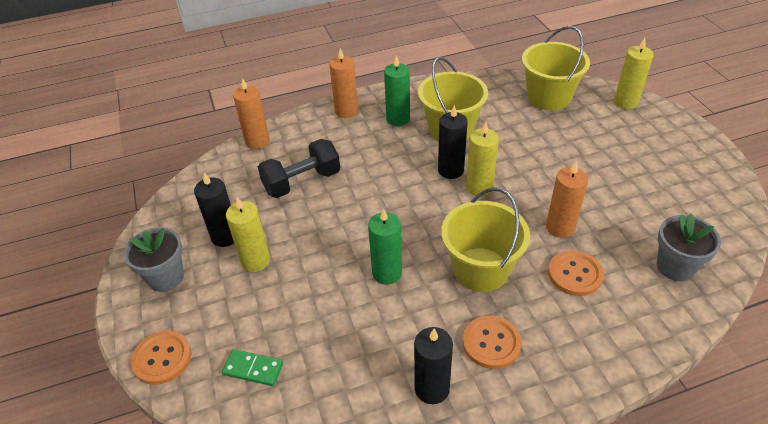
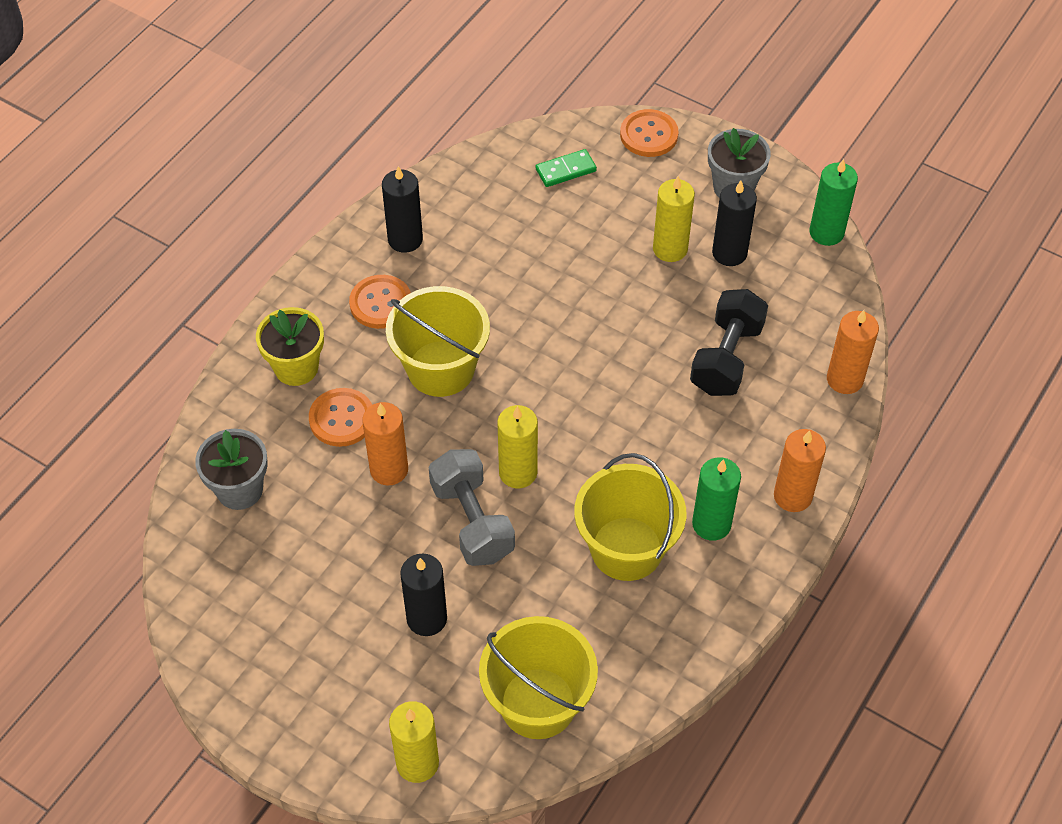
camera: 140 degrees right, 10 degrees up
(387, 273) = (531, 311): green candle -> green candle (826, 232)
(450, 170) = (571, 478): black candle -> black candle (427, 618)
(526, 177) = (472, 521): none -> grey dumbbell
(590, 329) = (296, 367): none -> yellow flower pot

